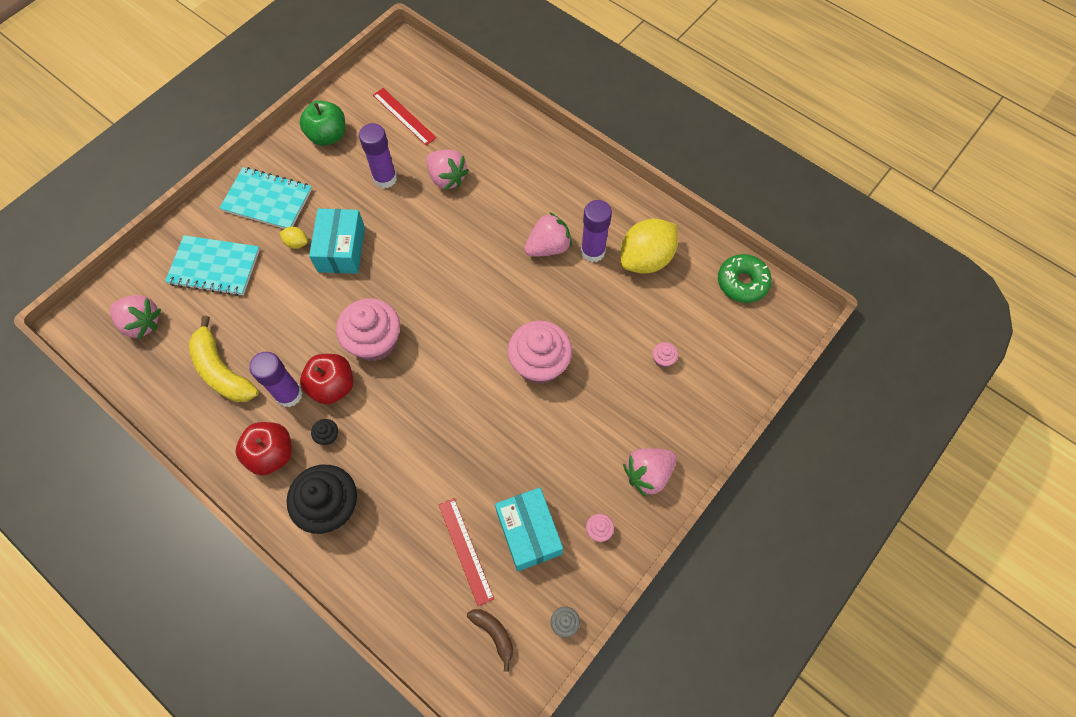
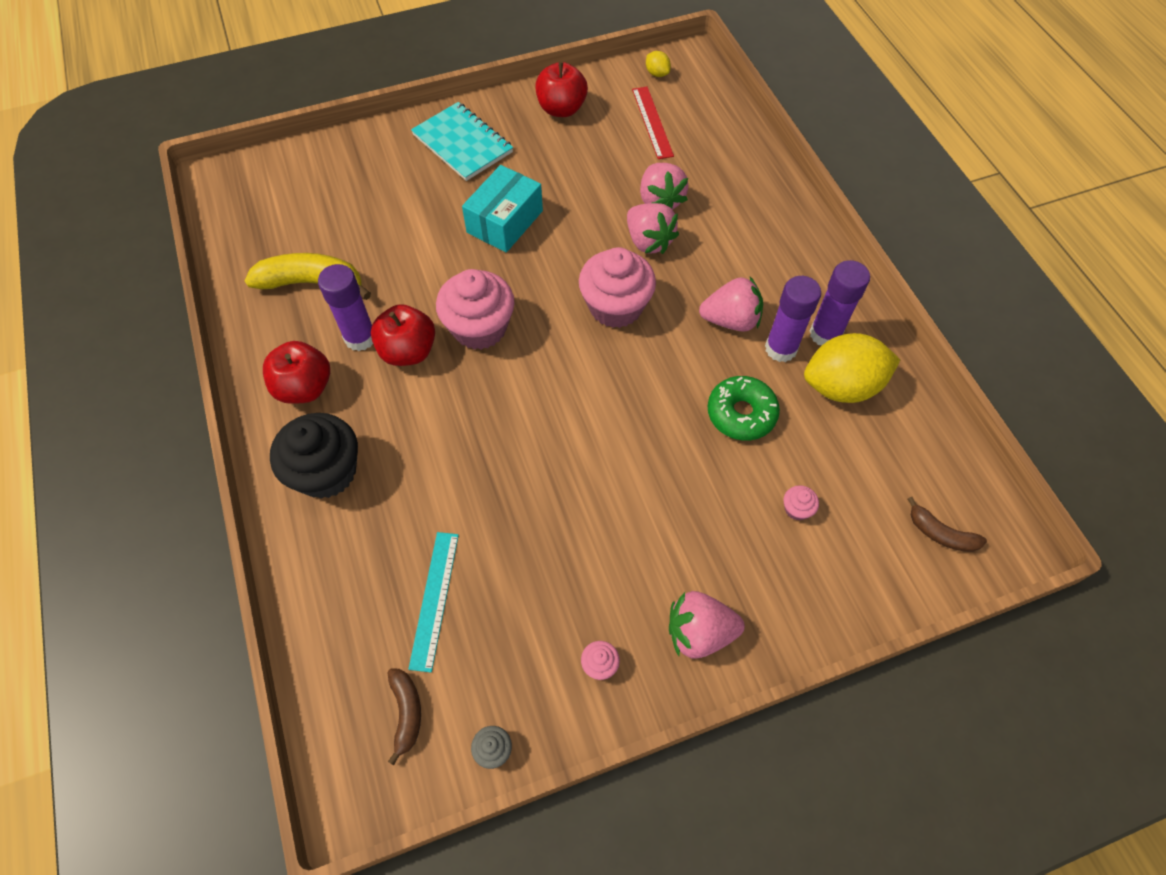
camera: 30 degrees right, 5 degrees down
(142, 323) = (270, 203): pink strawberry -> pink strawberry (648, 241)
(214, 267) = (371, 183): turquoise notebook -> none
(222, 371) = (312, 283): yellow banana -> yellow banana turned 105 degrees clockwise
(296, 243) = (464, 196): yellow lemon -> yellow lemon (657, 73)
(328, 136) = (561, 109): green apple -> red apple
(328, 436) = (371, 398): black cupcake -> none
(385, 178) = (594, 173): purple glue stick -> purple glue stick (825, 334)
(465, 551) = (434, 599): red ruler -> turquoise ruler
(528, 533) = (516, 620): turquoise box -> none
(539, 363) = (644, 439): pink cupcake -> pink cupcake (615, 306)
(742, 282) = (952, 470): green donut -> green donut (741, 414)
(756, 328) = (940, 533): none -> brown banana

